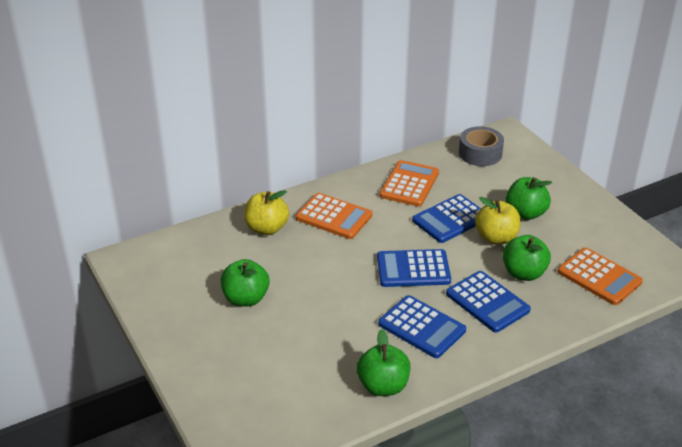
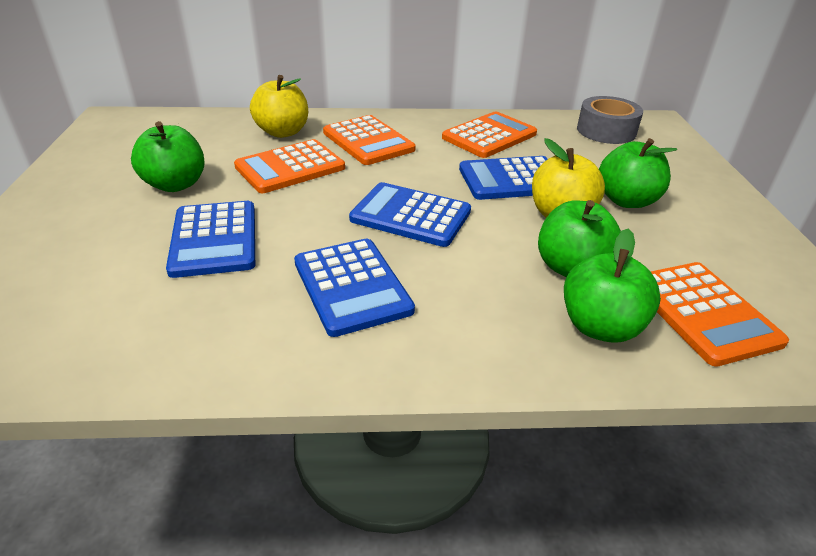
camera: 25 degrees right, 0 degrees up
(305, 258) = (290, 167): none -> orange calculator
(383, 386) = (209, 346): green apple -> green apple (600, 327)
(487, 302) = (482, 287): blue calculator -> blue calculator (214, 239)

